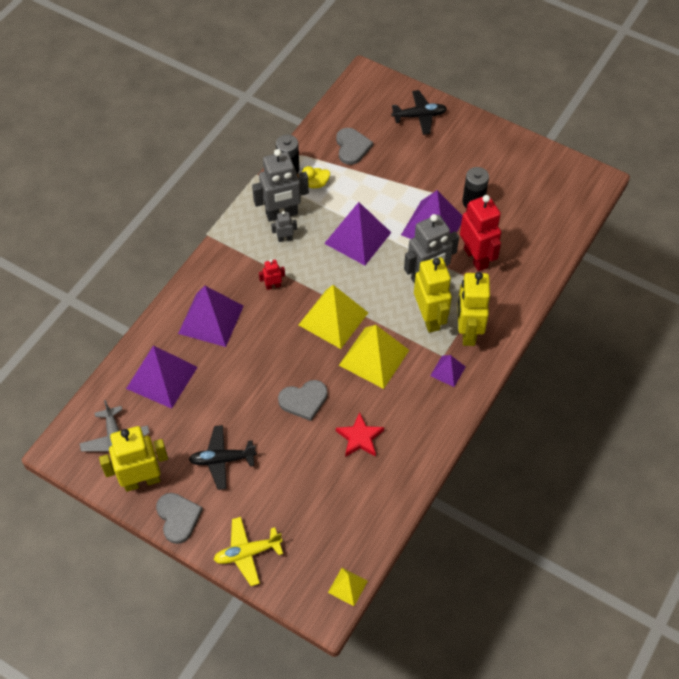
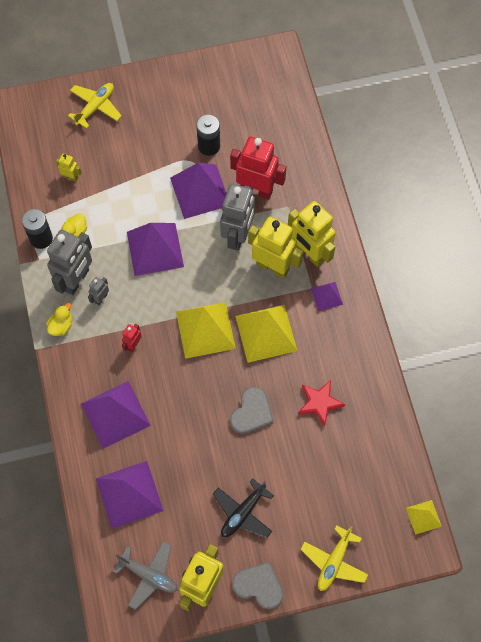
camera: 45 degrees left, 10 degrees up
(239, 234) = (61, 326): none -> yellow duck
(352, 147) = (71, 177): grey heart -> yellow robot
(419, 116) = (95, 107): black plane -> yellow plane

